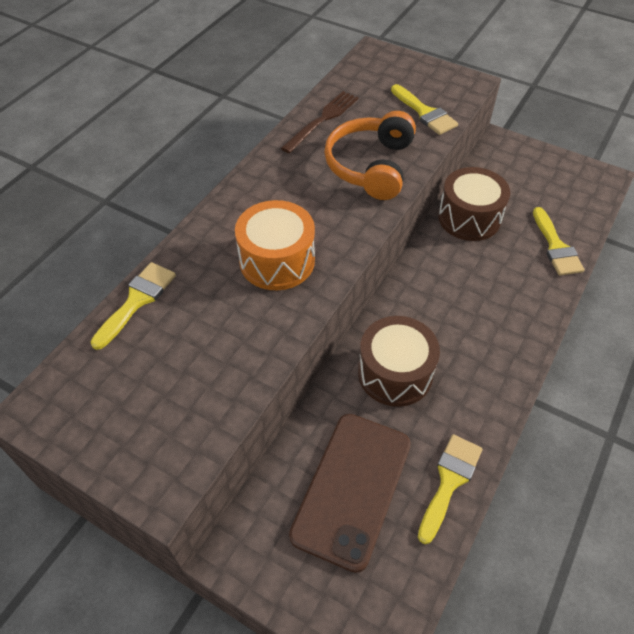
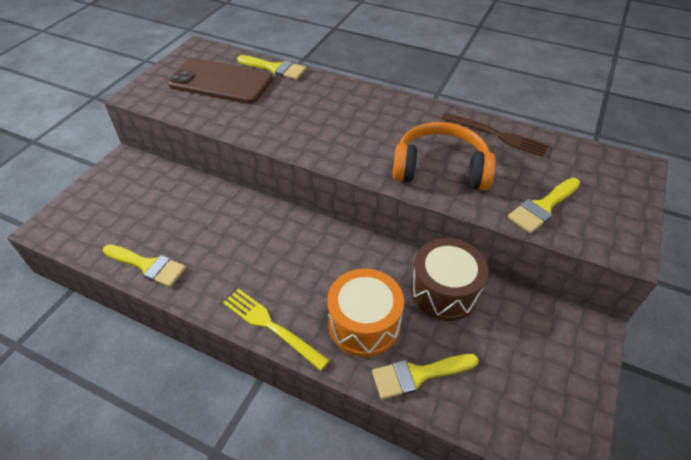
camera: 85 degrees right, 5 degrees down
(277, 261) = (314, 122): orange drum -> orange drum (364, 324)
(352, 489) = (154, 211): brown phone -> brown phone (221, 82)
(395, 373) = (249, 232): brown drum -> none
(521, 350) = (270, 326): none -> yellow fork

